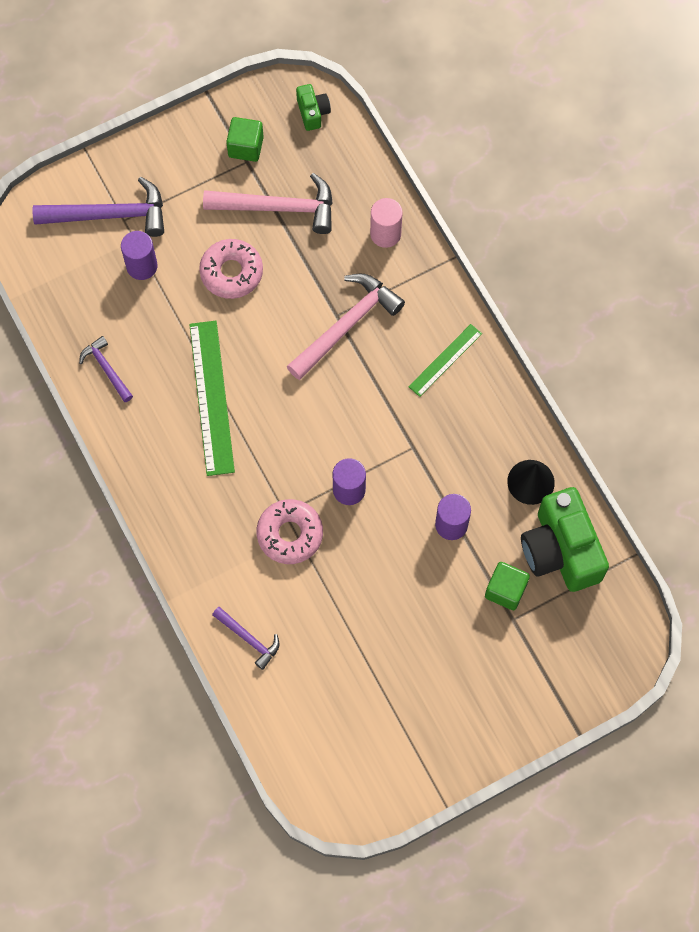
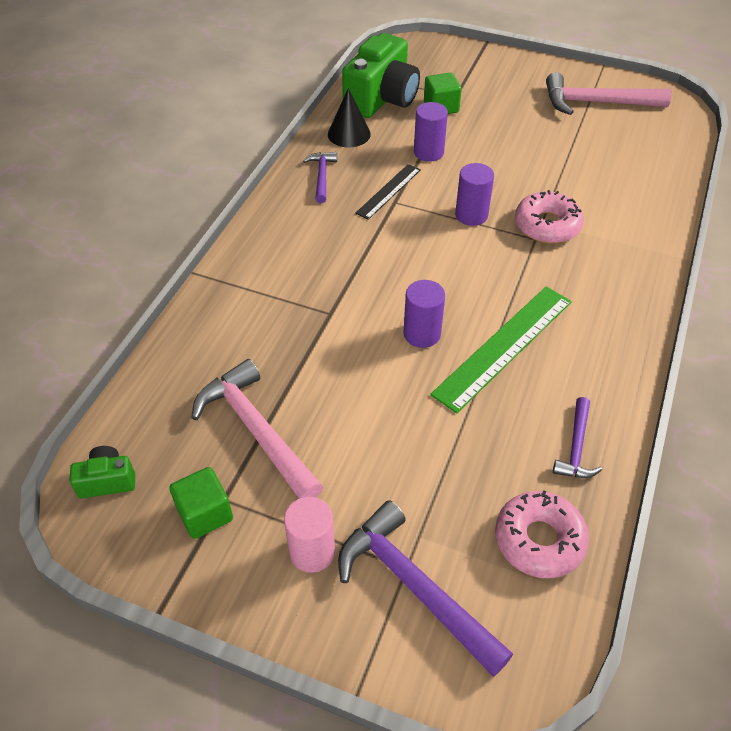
camera: 130 degrees left, 20 degrees down
(142, 266) = (441, 503): purple cylinder -> purple cylinder (422, 334)
(231, 272) = (367, 419): pink donut -> pink donut (539, 540)
(249, 639) = (646, 200): purple hammer -> purple hammer (322, 176)
(313, 112) = (107, 481): green camera -> green camera turned 45 degrees clockwise
(346, 325) = (332, 301): pink hammer -> pink hammer (596, 103)
(385, 234) = (211, 330): pink cylinder -> pink cylinder (312, 552)
(429, 453) = (388, 191): none -> black ruler
(445, 360) = (299, 225): green ruler -> none

